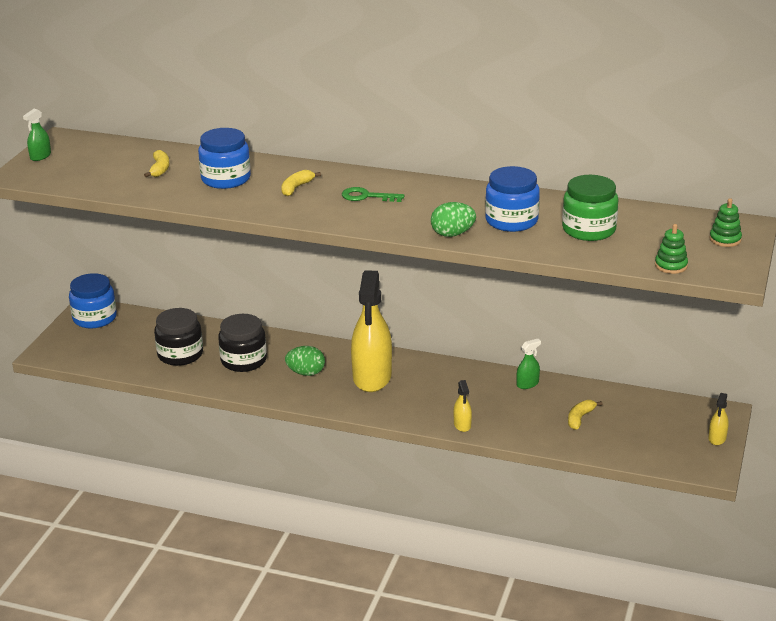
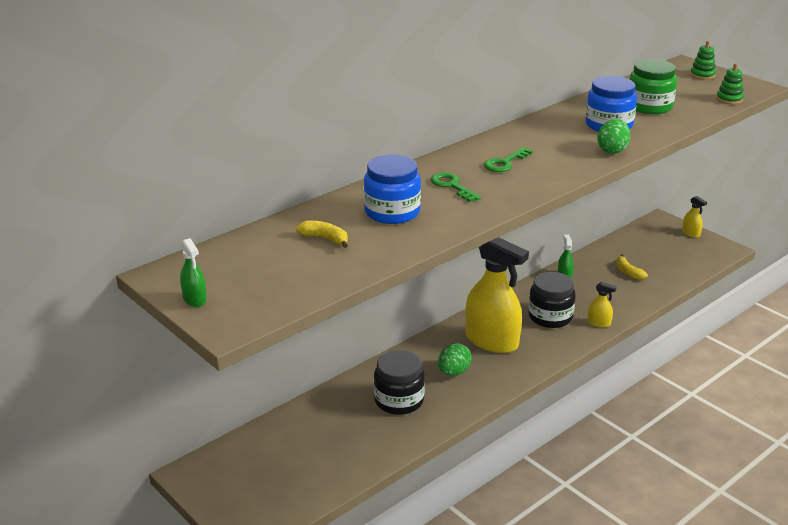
camera: 60 degrees left, 0 degrees up
(94, 318) = (214, 474): blue jar -> none
(180, 354) = (349, 436): black jar -> black jar (550, 317)
(296, 188) = (452, 186): yellow banana -> green key

